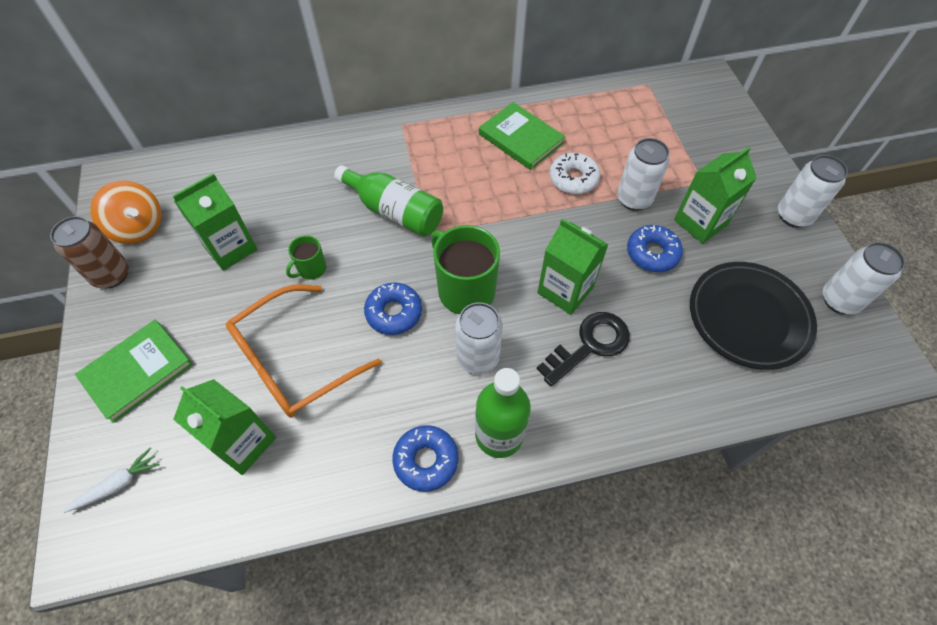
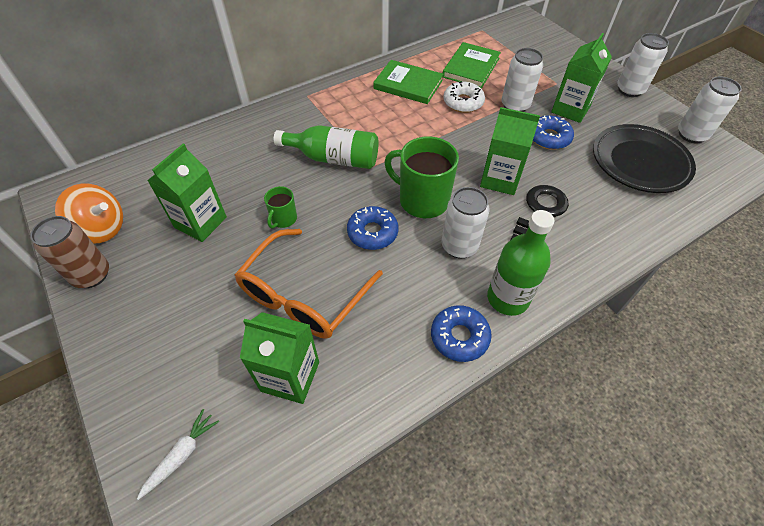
camera: 20 degrees left, 5 degrees down
(137, 371) = (156, 349): green book -> green book (471, 68)

